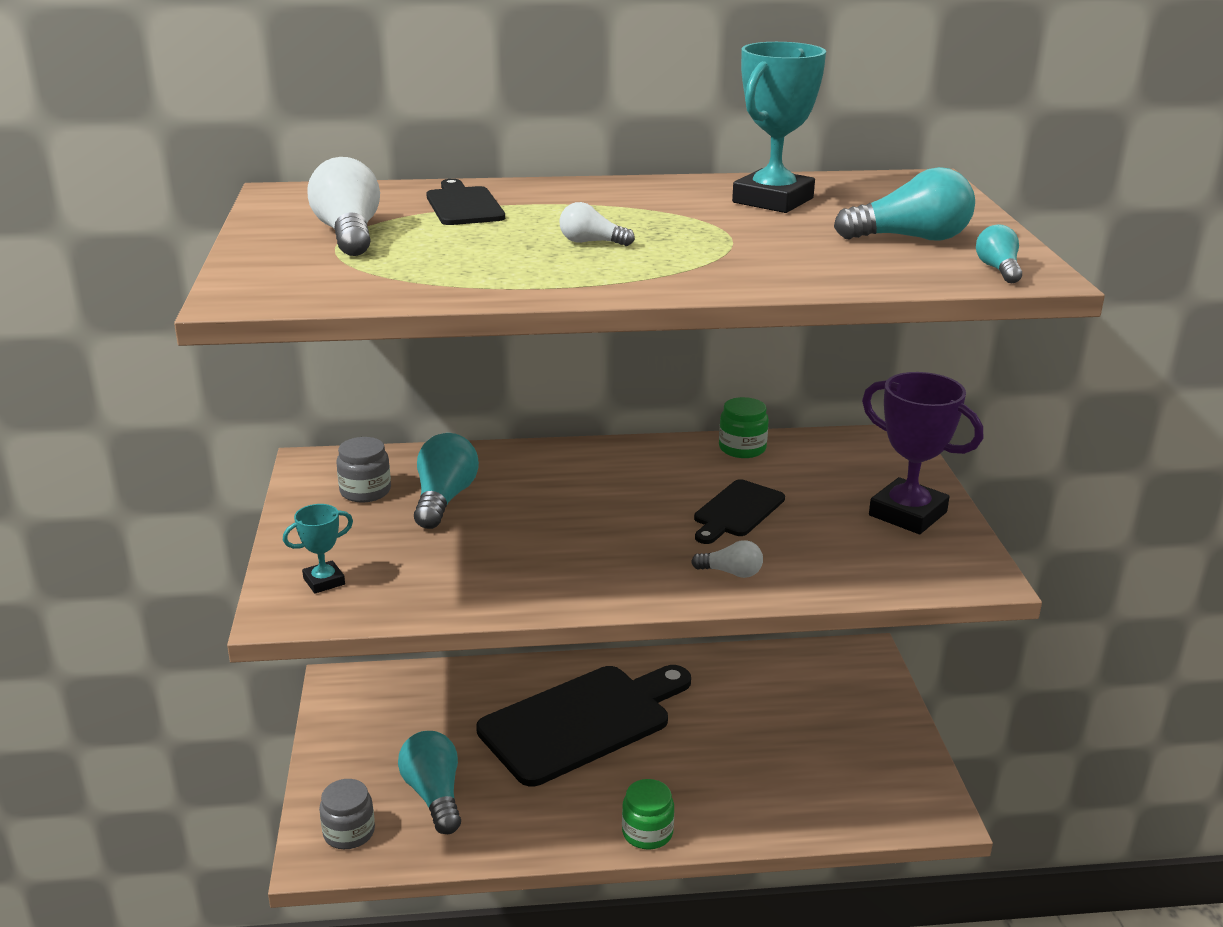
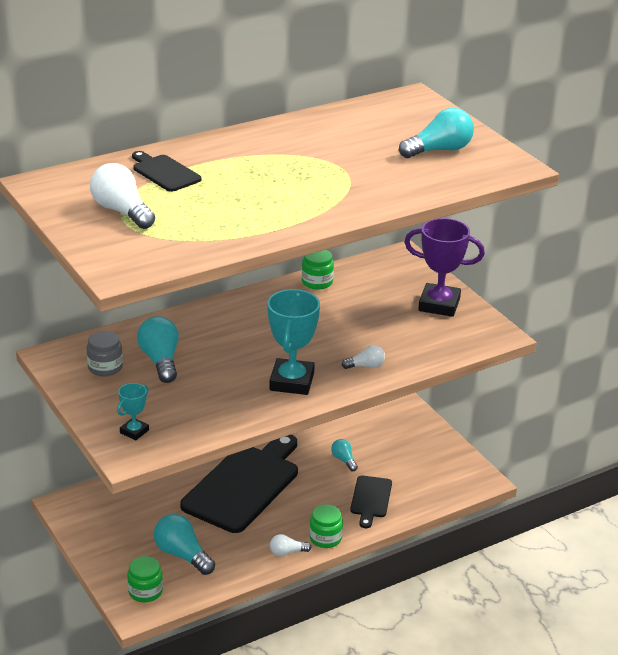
camera: 25 degrees left, 5 degrees up
(349, 832) = (145, 591): grey jar -> green jar
(591, 242) = (270, 189): white light bulb -> white light bulb (287, 552)
(736, 511) = (342, 326): black cutting board -> black cutting board (370, 499)
(773, 200) = (341, 132): turquoise trophy -> turquoise trophy (292, 382)
(998, 269) = (499, 166): turquoise light bulb -> turquoise light bulb (344, 460)

